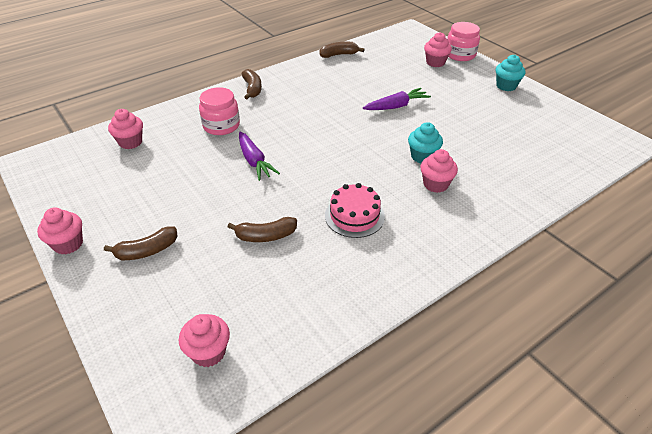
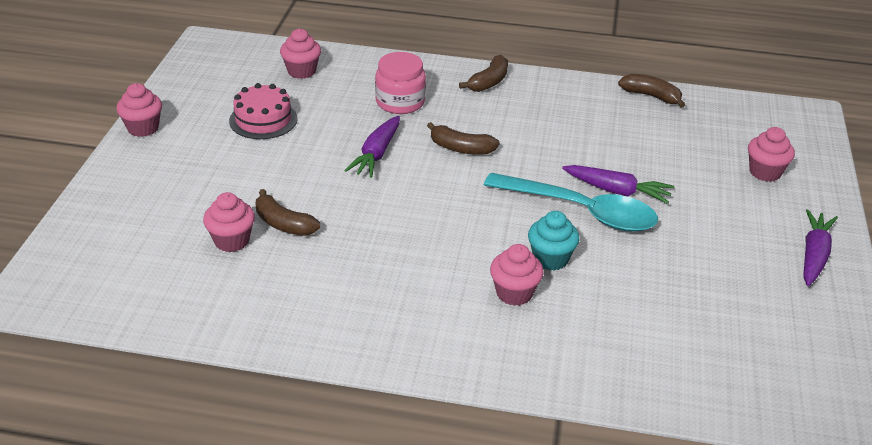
camera: 45 degrees right, 5 degrees down
(147, 251) = (184, 171): brown banana -> brown banana (461, 148)
(208, 352) = (116, 274): pink cupcake -> pink cupcake (231, 241)
(354, 216) = (384, 263): pink cake -> pink cake (263, 120)
(397, 125) = (580, 211): none -> turquoise spoon
(460, 55) = (821, 182): pink jar -> none
(506, 86) = (814, 255): turquoise cupcake -> purple carrot

